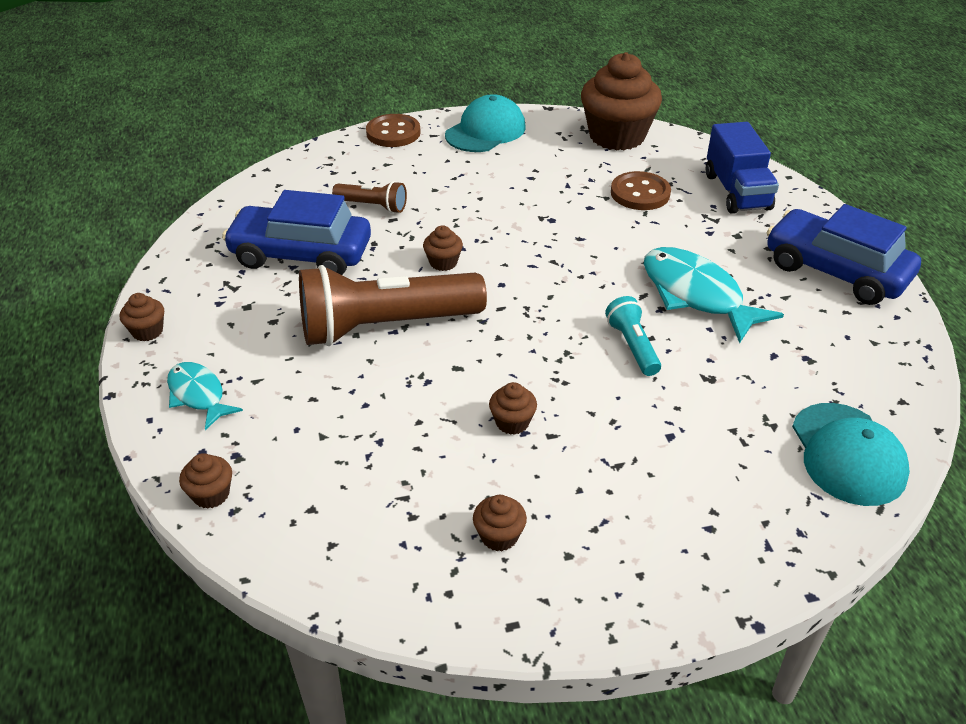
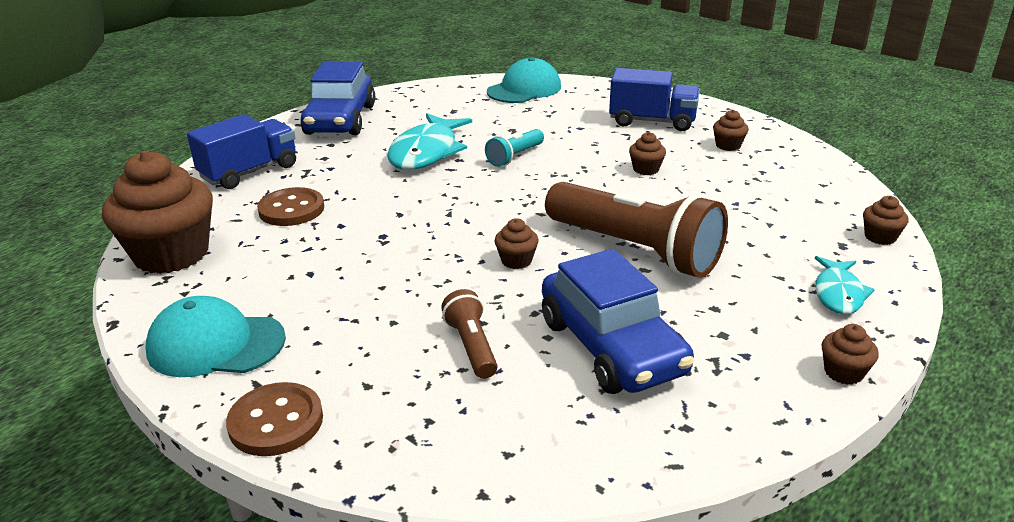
camera: 125 degrees left, 10 degrees down
(633, 514) = (652, 121): none -> blue truck

